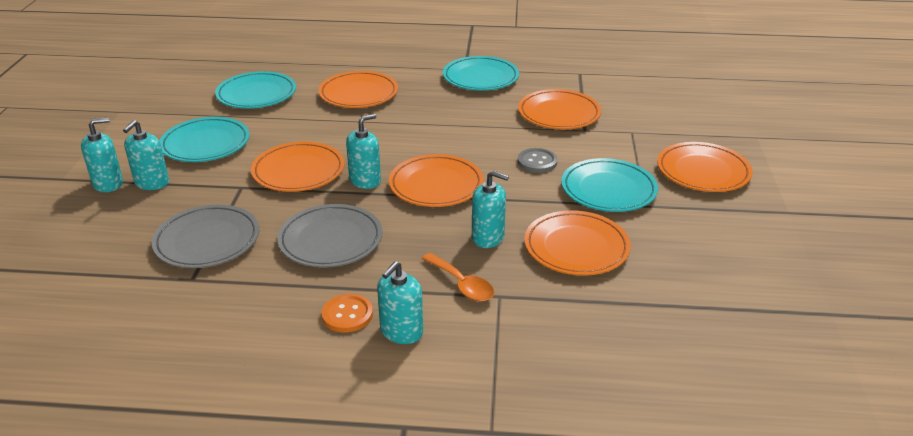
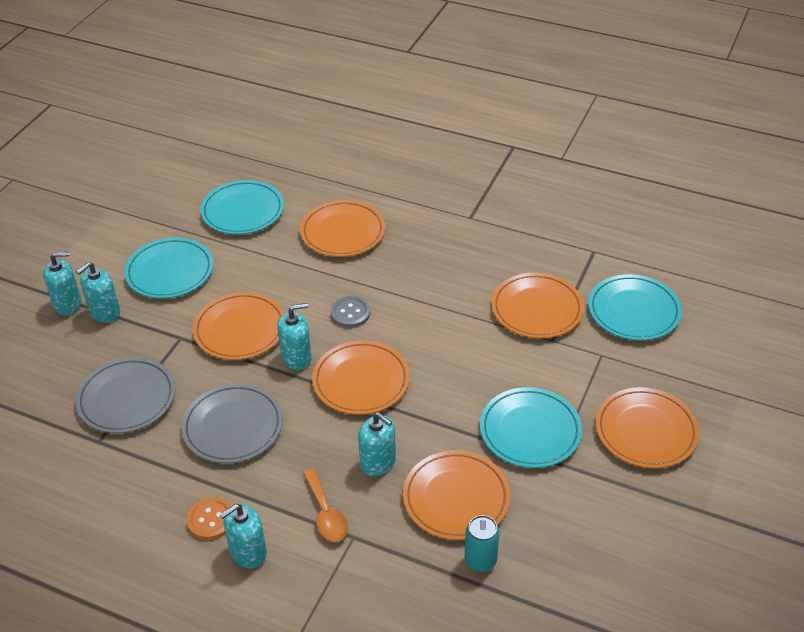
camera: 20 degrees right, 10 degrees up
(480, 77) = (480, 235): turquoise plate -> turquoise plate (633, 311)
(537, 162) = (477, 374): grey button -> grey button (350, 313)
(629, 286) = (480, 560): none -> turquoise can

